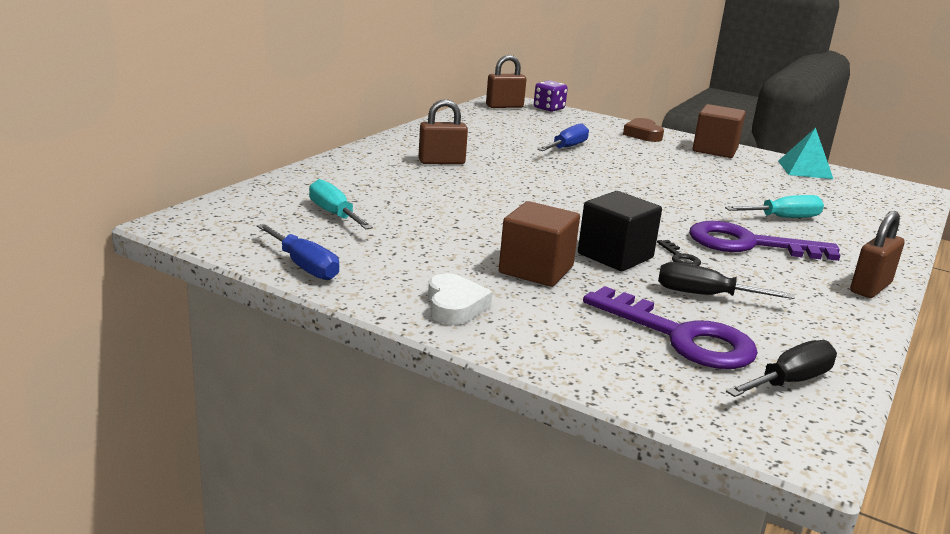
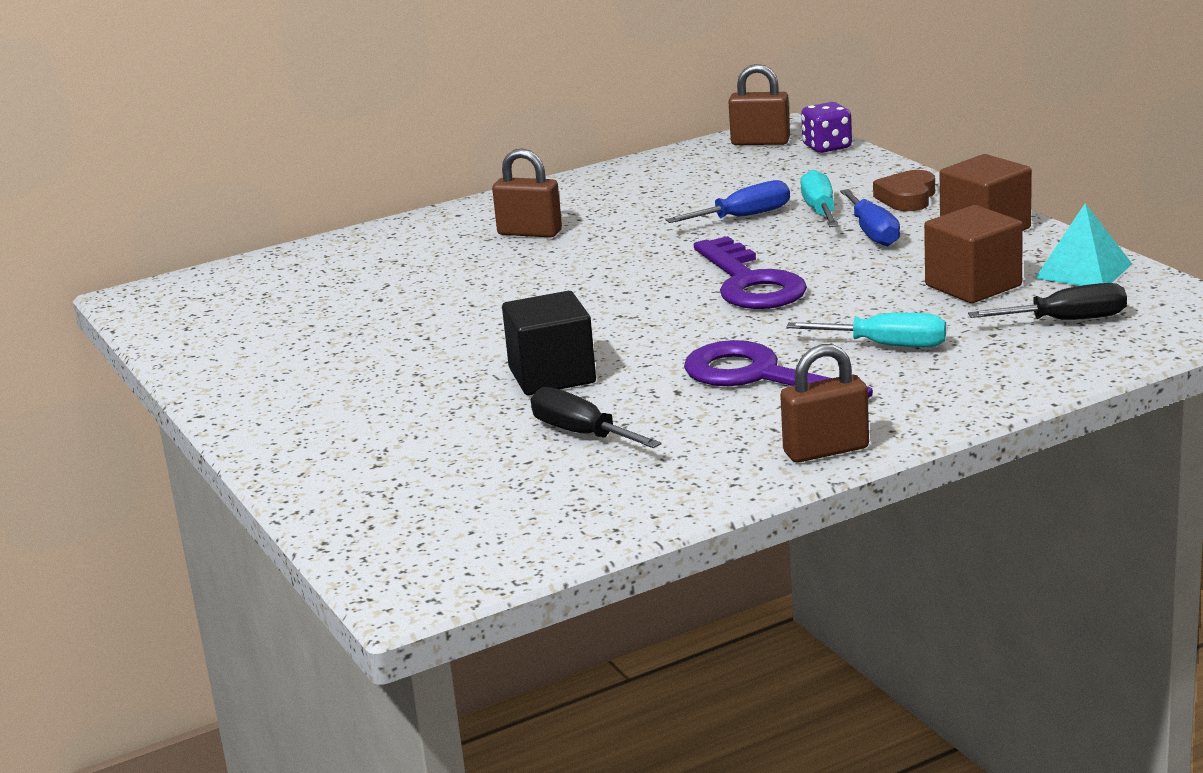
camera: 35 degrees right, 0 degrees up
(304, 266) = (195, 355): blue screwdriver -> blue screwdriver (873, 233)
(334, 214) = (303, 297): turquoise screwdriver -> turquoise screwdriver (820, 211)
(454, 306) = (283, 413): white heart -> none
(536, 270) = (430, 383): brown cube -> brown cube (973, 286)
(680, 257) = (632, 386): black key -> none
(681, 337) = (472, 474): purple key -> purple key (750, 283)
(789, 381) = (511, 534): black screwdriver -> black screwdriver (1067, 320)

